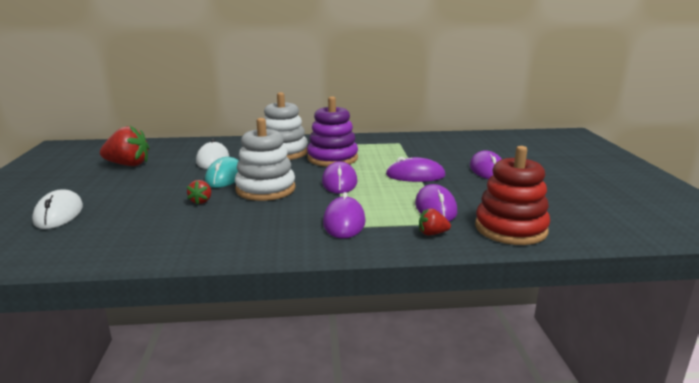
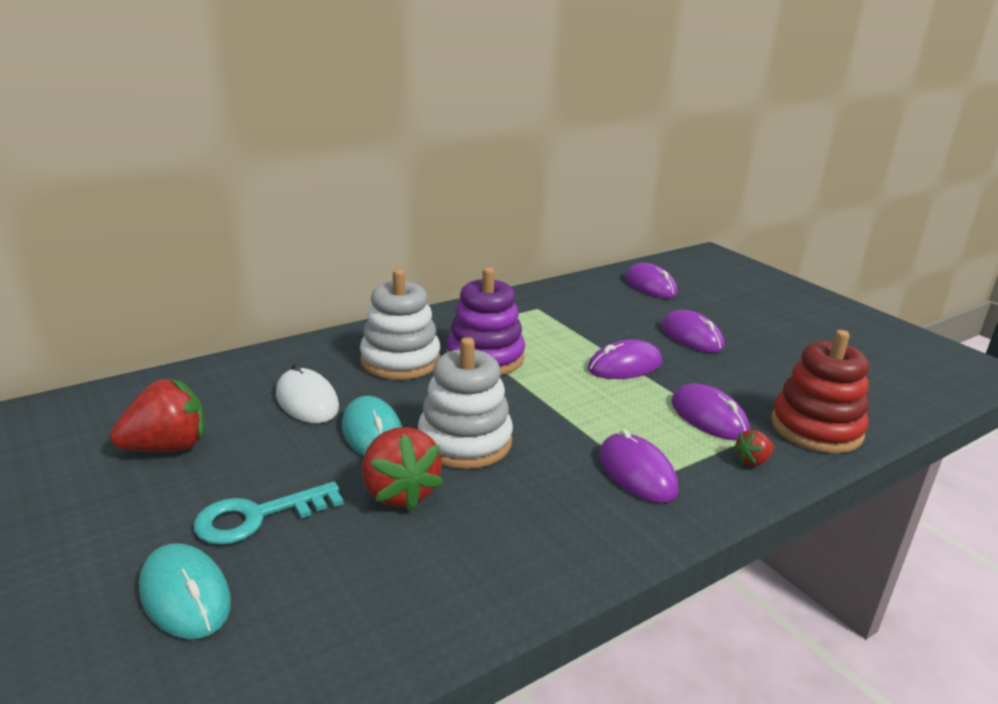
camera: 30 degrees left, 5 degrees up
(59, 214) = (185, 595): white mouse -> turquoise mouse
(126, 195) = (257, 517): none -> turquoise key
(201, 201) = (399, 493): red strawberry -> red strawberry, size x1.99
(339, 182) = (547, 401): purple mouse -> purple mouse (650, 285)

